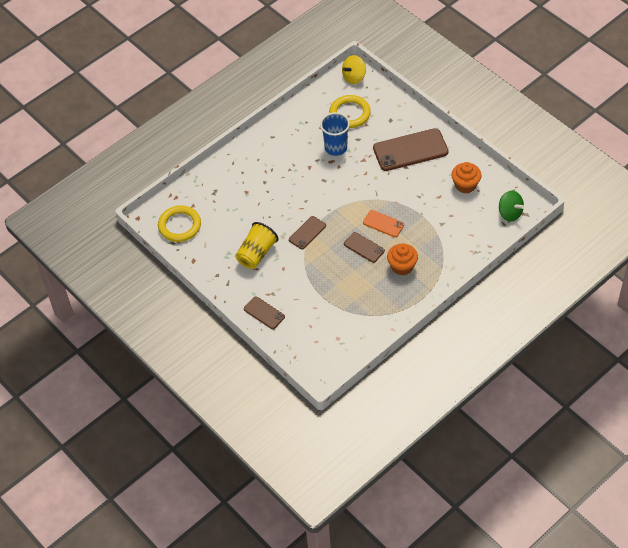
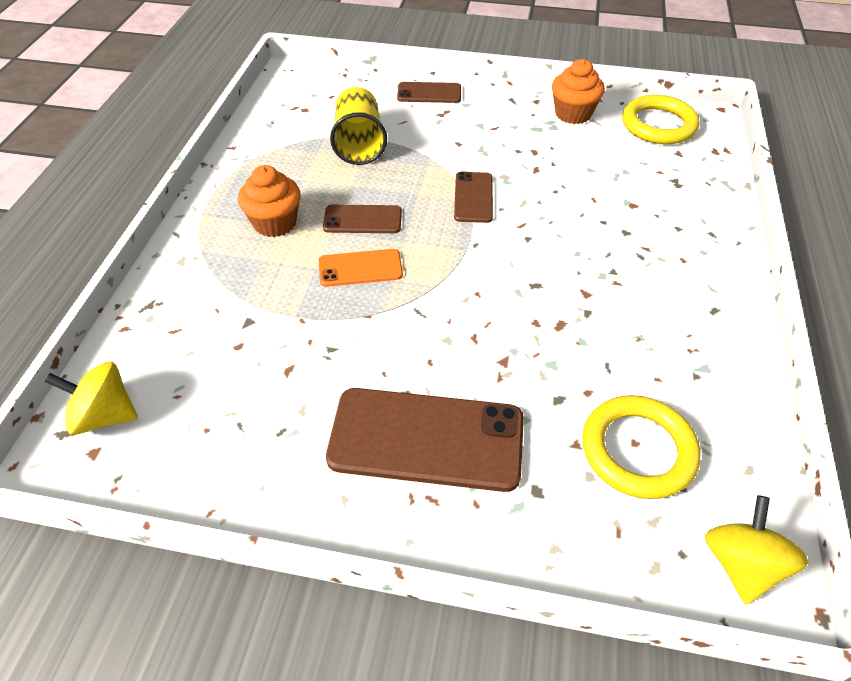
camera: 140 degrees right, 5 degrees down
(256, 253) = (515, 142): yellow cup -> yellow cup (359, 144)
(336, 148) = (580, 355): blue cup -> none
(410, 150) = (426, 439): brown phone -> brown phone turned 60 degrees clockwise
(465, 185) = (243, 425): orange cupcake -> orange cupcake (573, 114)
(510, 213) = (104, 415): green spinning top -> yellow spinning top

